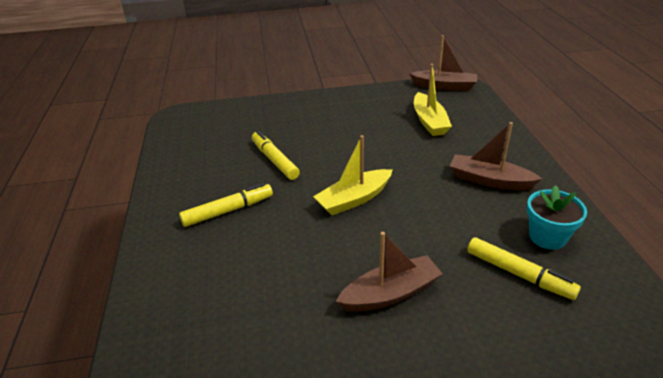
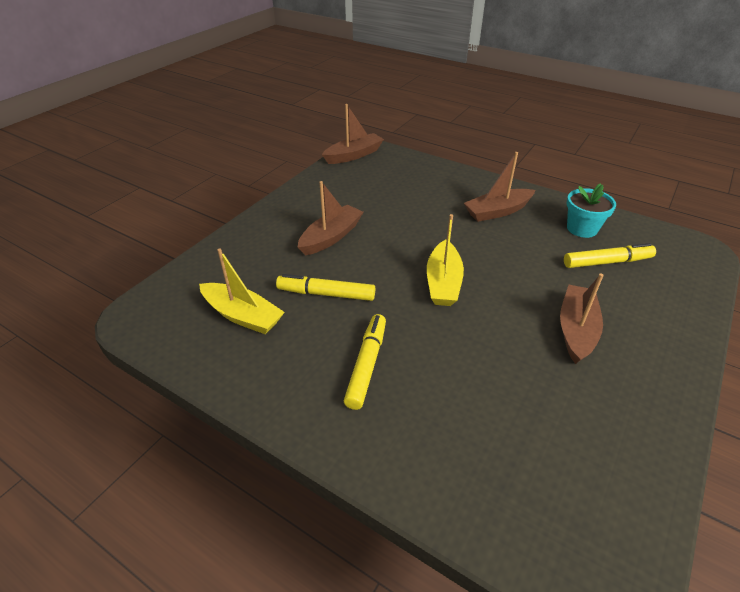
camera: 50 degrees left, 5 degrees up
(334, 130) = (331, 237): none -> brown boat
(429, 121) = (390, 189): yellow boat -> yellow boat (242, 316)

